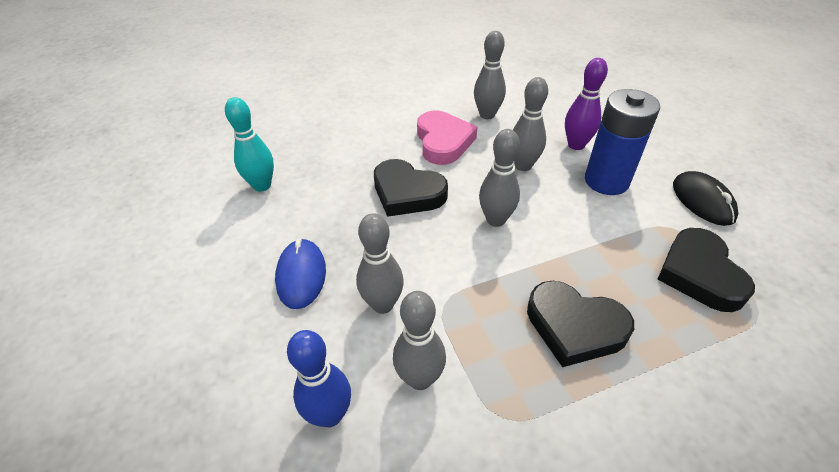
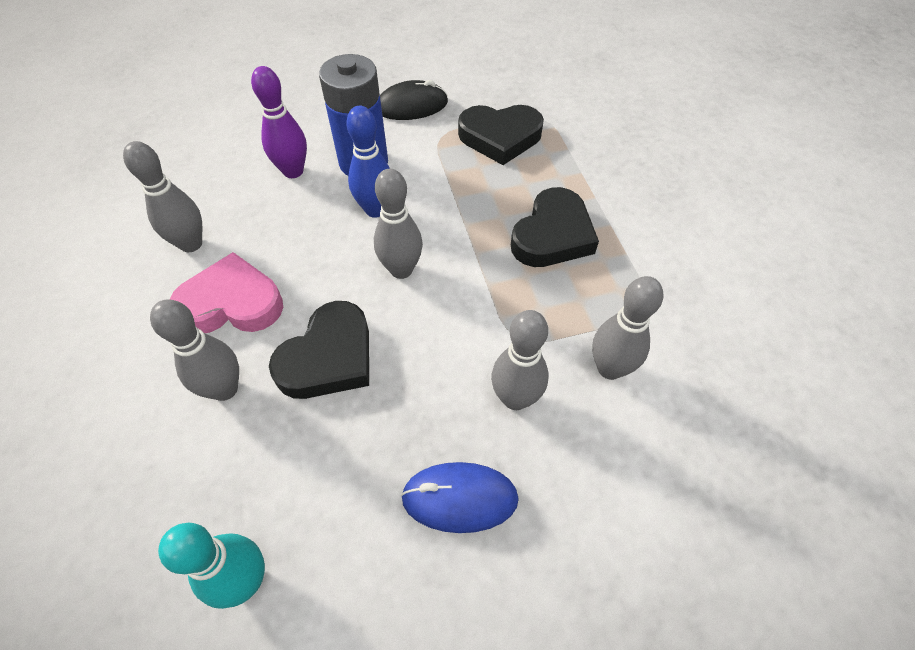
camera: 85 degrees left, 10 degrees up
(330, 414) = (654, 457): blue bowling pin -> blue bowling pin (375, 210)
(523, 165) = (314, 227): grey bowling pin -> grey bowling pin (224, 389)

